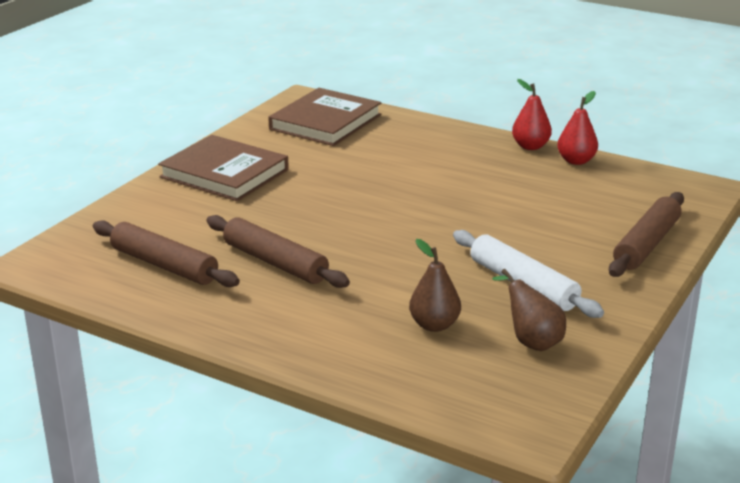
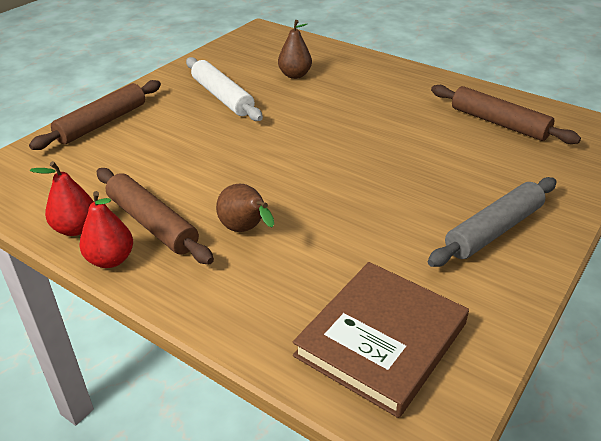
camera: 175 degrees left, 10 degrees up
(224, 173) = (493, 230): brown book -> grey rolling pin
(275, 263) = (409, 121): brown rolling pin -> brown rolling pin (152, 223)
(531, 341) = (237, 64): brown pear -> brown pear (245, 230)

